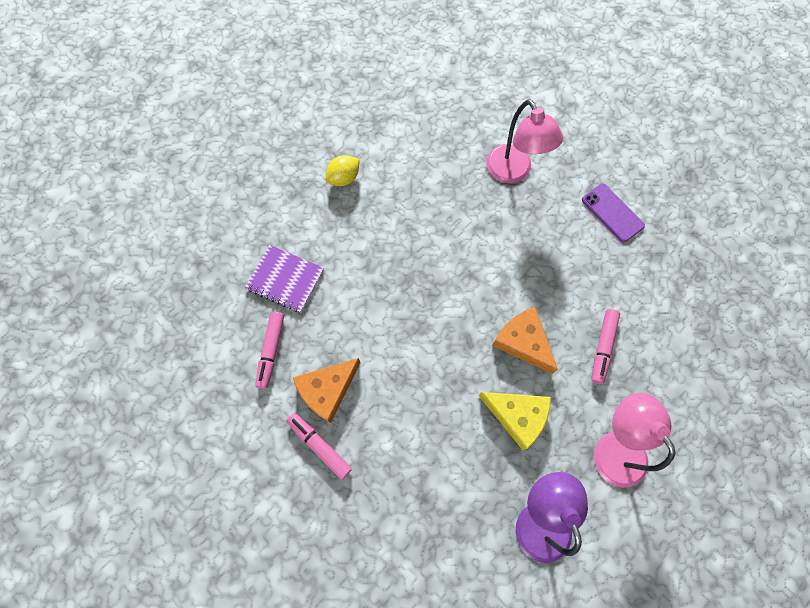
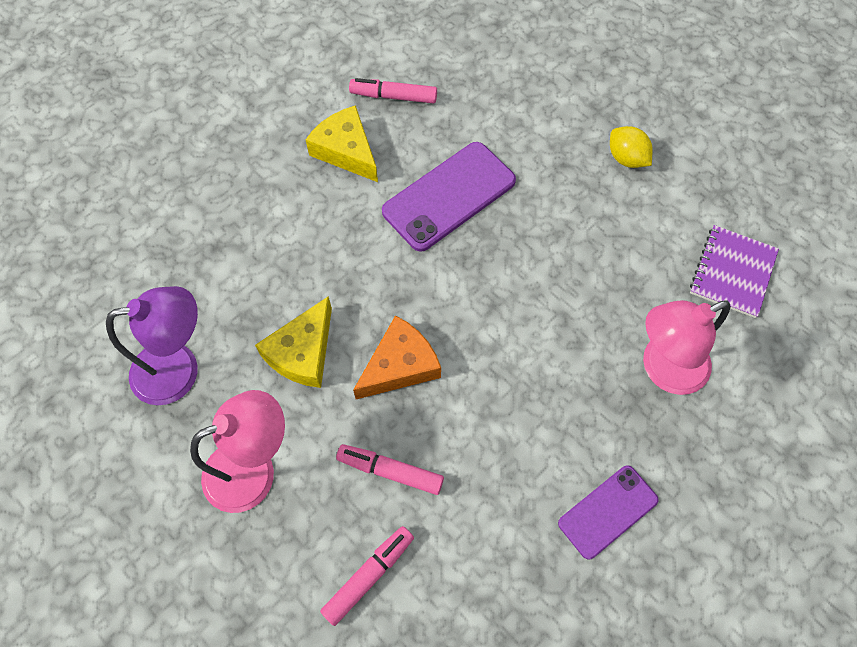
camera: 90 degrees right, 5 degrees down
(285, 279) = (481, 104): purple notebook -> purple notebook (732, 272)
(319, 446) = (284, 146): pink marker -> pink marker (368, 576)
(327, 390) = (346, 151): orange cheese -> yellow cheese
(375, 306) = (449, 196): none -> purple phone

